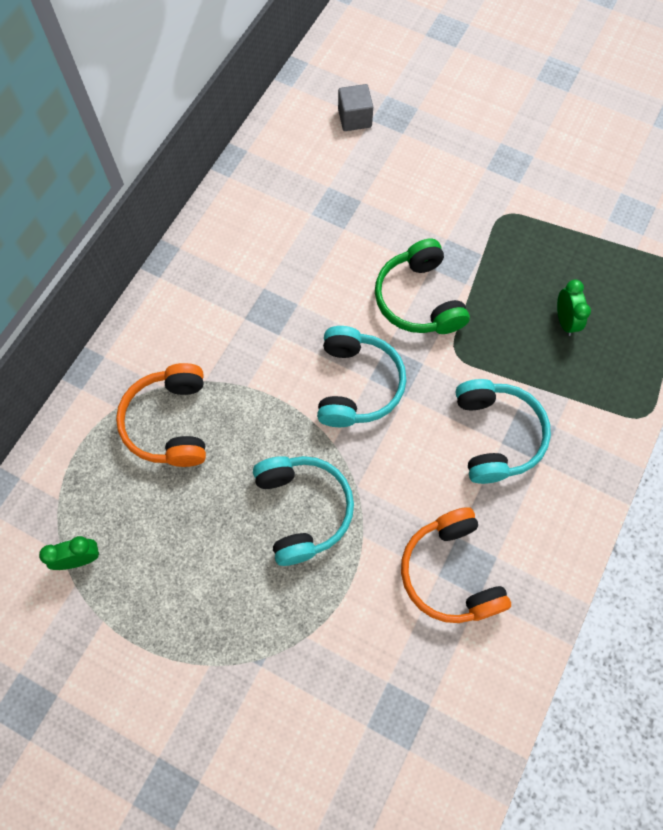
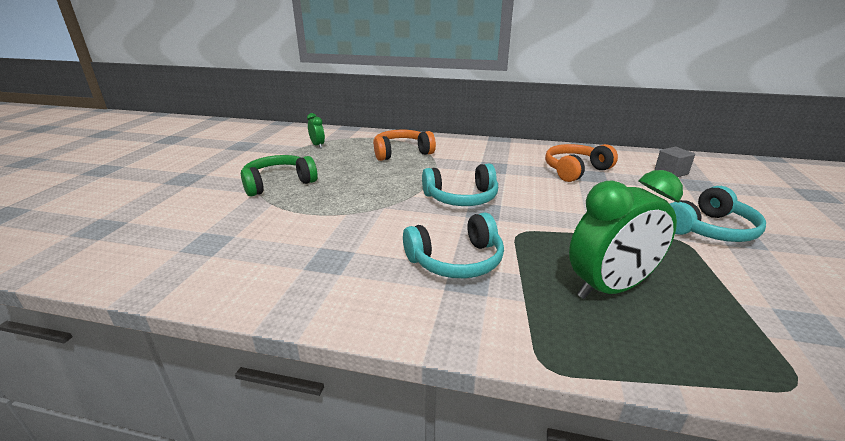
camera: 75 degrees right, 40 degrees down
(303, 510) = (360, 192): turquoise headphones -> turquoise headphones (710, 229)
(418, 299) = (552, 211): green headphones -> green headphones (278, 183)
(450, 572) = (323, 252): orange headphones -> orange headphones (575, 170)
(565, 321) = (609, 288): green clock -> green clock, size x2.13

